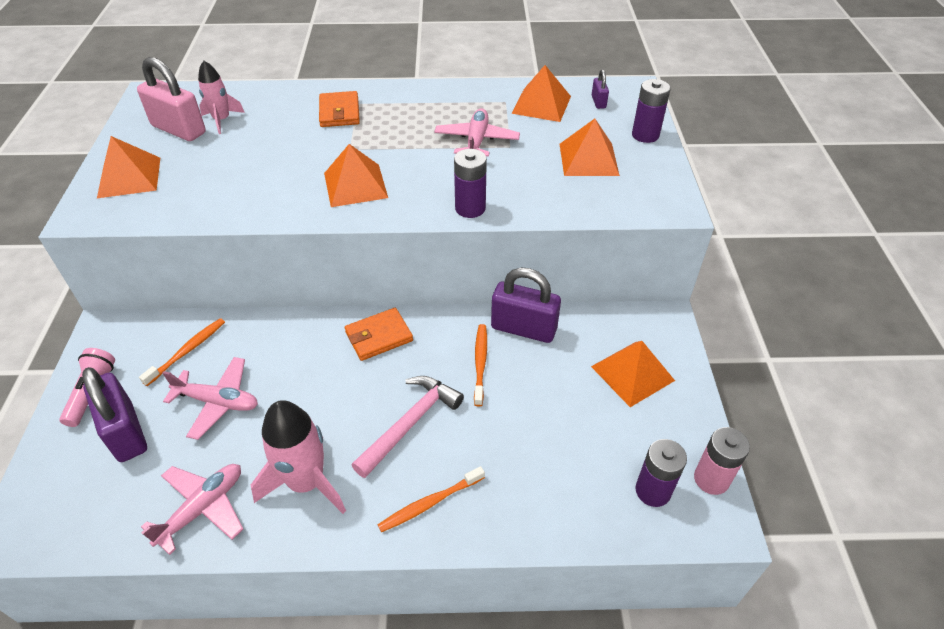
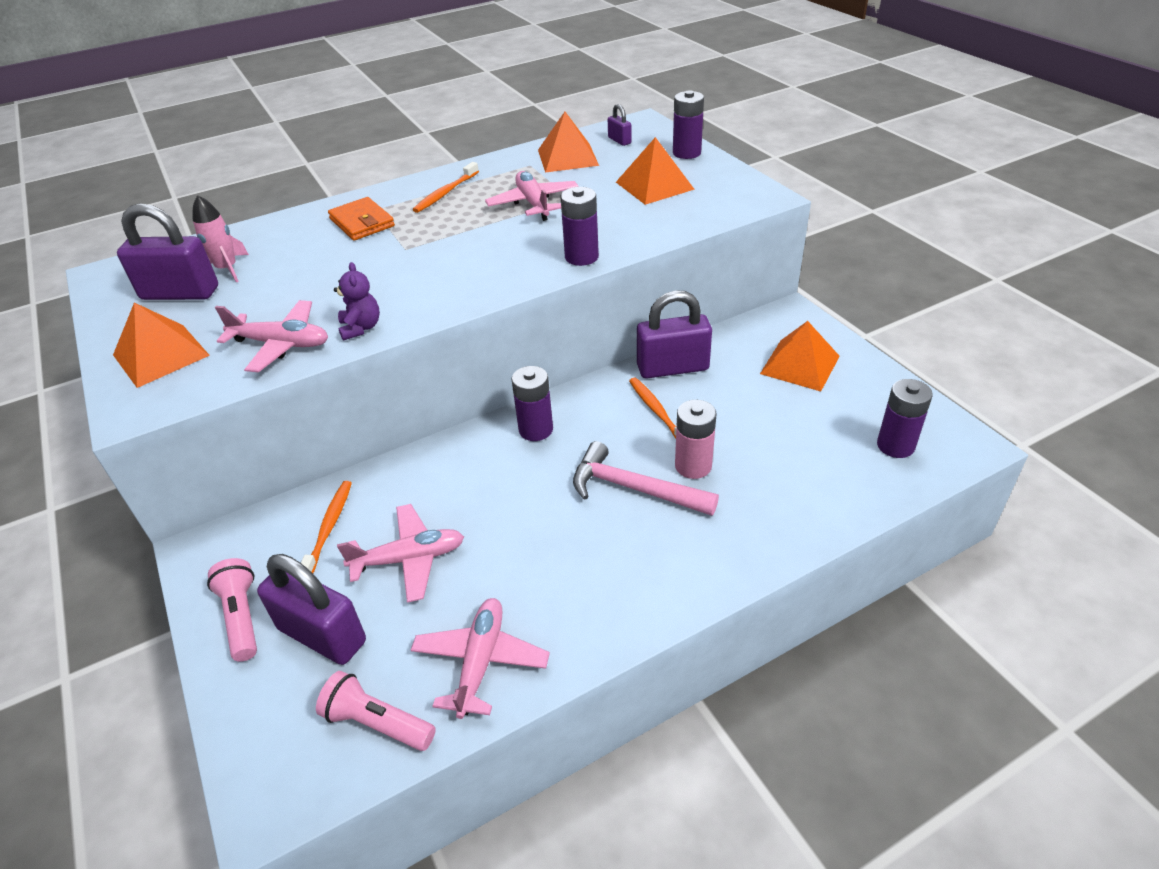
camera: 25 degrees left, 5 degrees down
(110, 517) = (377, 723): none -> pink flashlight
(179, 129) = (180, 293): pink padlock -> purple padlock
(205, 200) = (281, 344): none -> pink plane
(264, 208) = (361, 328): none -> purple teddy bear
(306, 482) = (574, 585): pink rocket -> none
(355, 185) = (443, 276): orange pyramid -> none
(379, 336) = (536, 429): orange wallet -> purple battery
(410, 423) = (634, 489): pink hammer -> pink hammer turned 75 degrees counterclockwise
(430, 503) = (713, 545): orange toothbrush -> orange toothbrush (446, 193)
(711, 479) = (932, 416): pink battery -> pink battery (693, 466)

